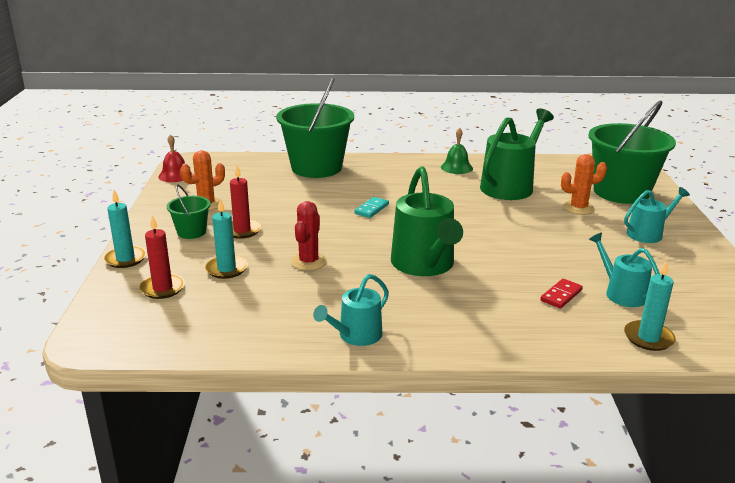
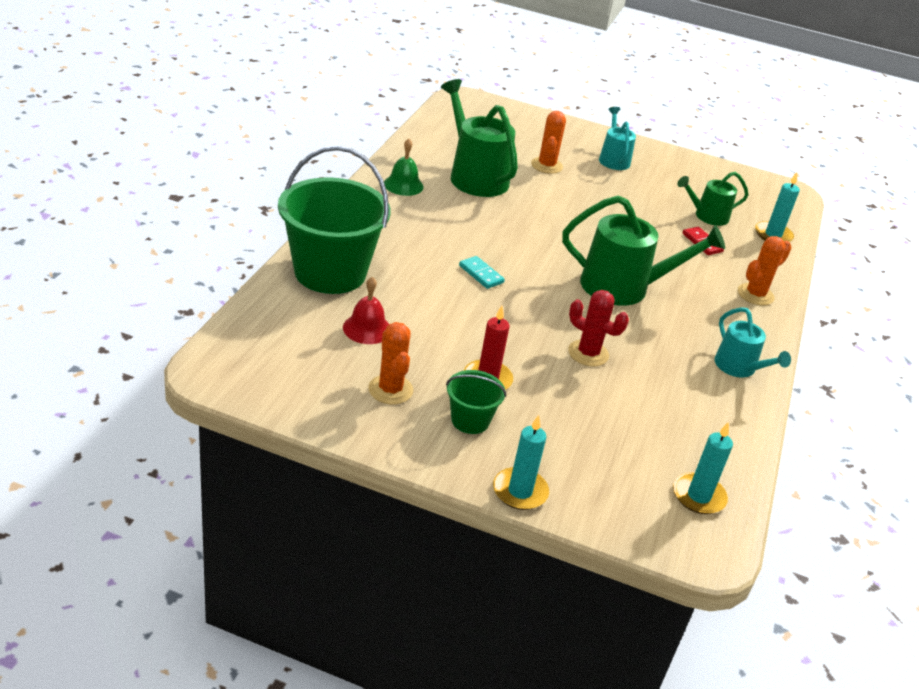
camera: 75 degrees left, 10 degrees up
(162, 288) = (609, 472): red candle -> none
(175, 175) = (263, 396): red bell -> red bell (367, 328)
(226, 269) = (581, 414): turquoise candle -> turquoise candle (698, 496)
(501, 335) = (755, 294): none -> orange cactus
(621, 192) = (525, 132): green bucket -> none
(622, 293) = (707, 216): turquoise watering can -> green watering can

